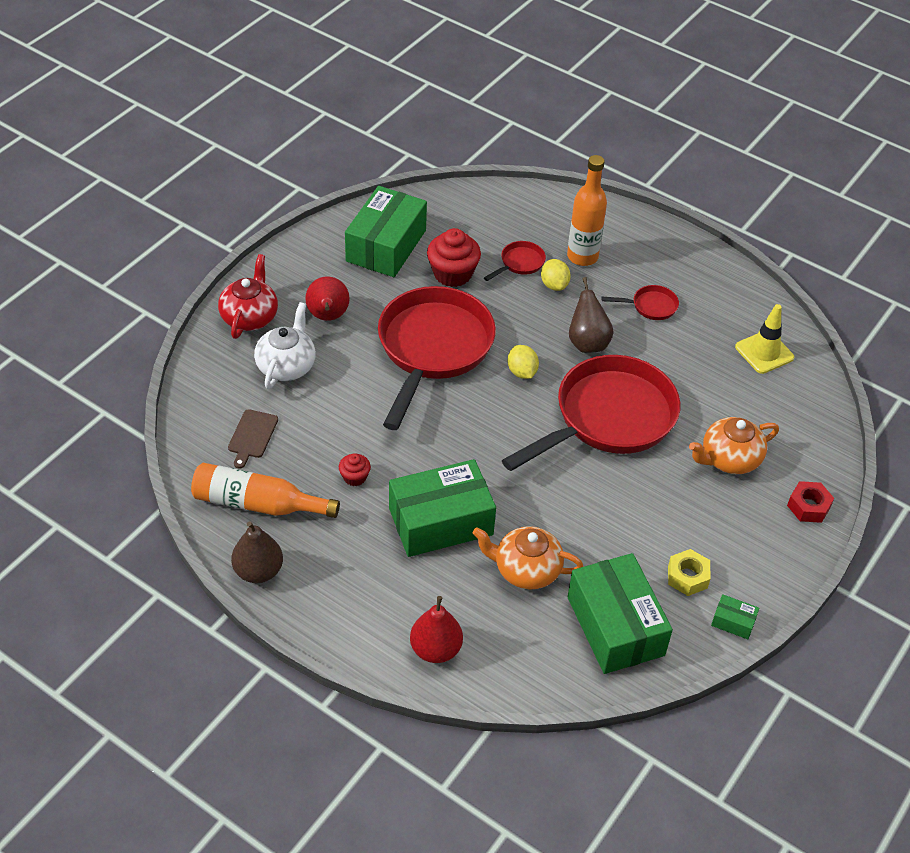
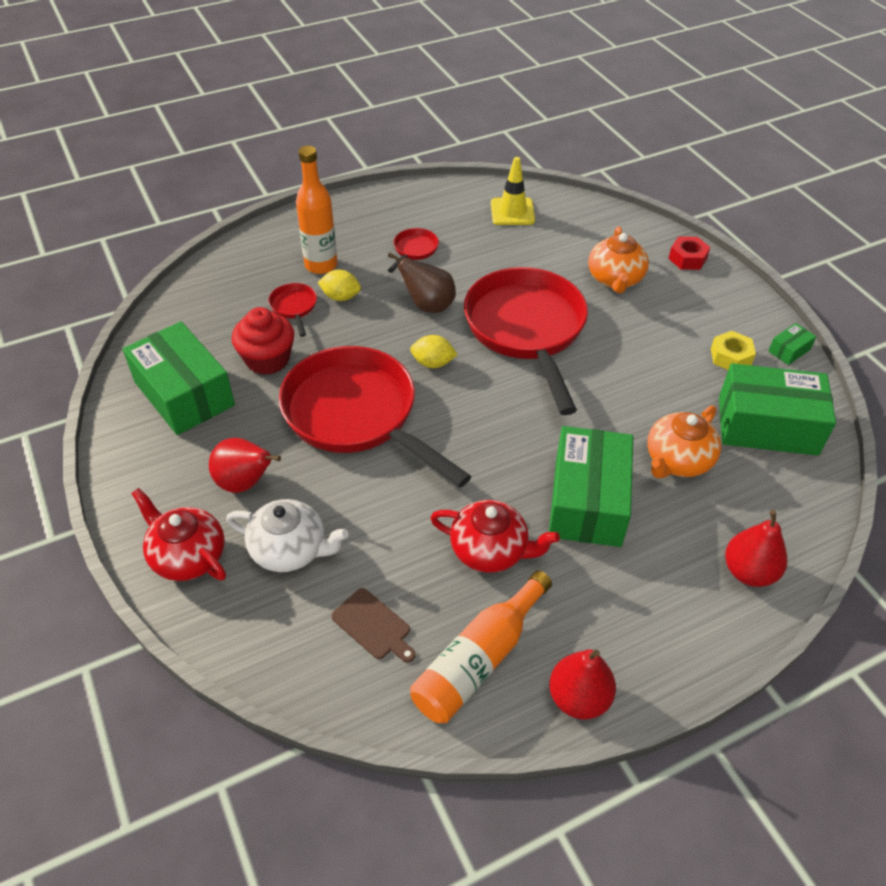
camera: 60 degrees left, 0 degrees up
(258, 571) = (578, 698): brown pear -> red pear
(286, 366) = (290, 550): white teapot -> white teapot turned 150 degrees clockwise
(354, 477) = (490, 550): red cupcake -> red teapot

